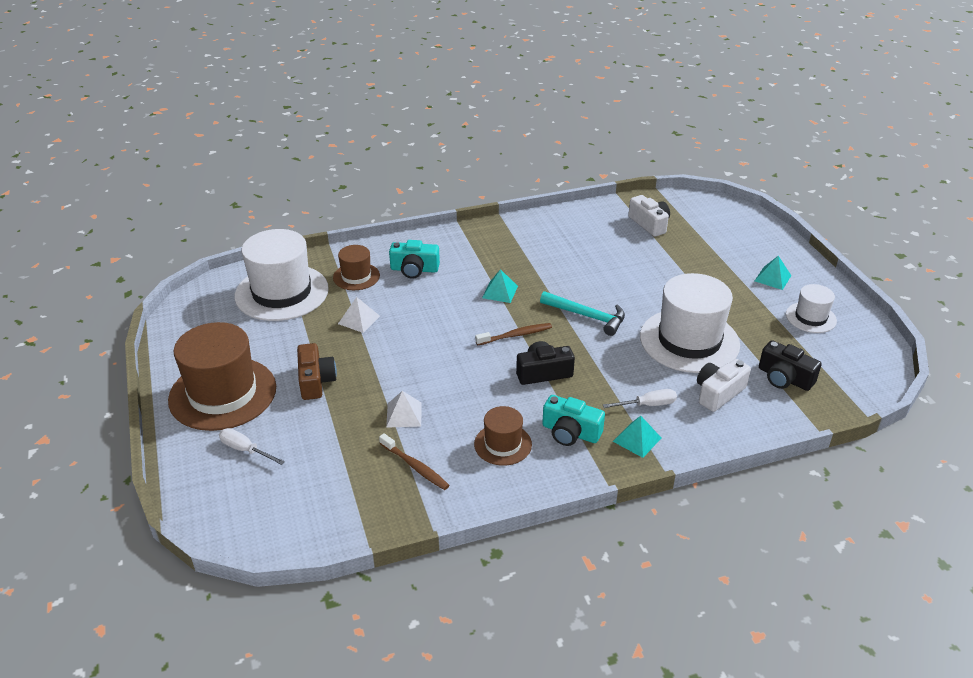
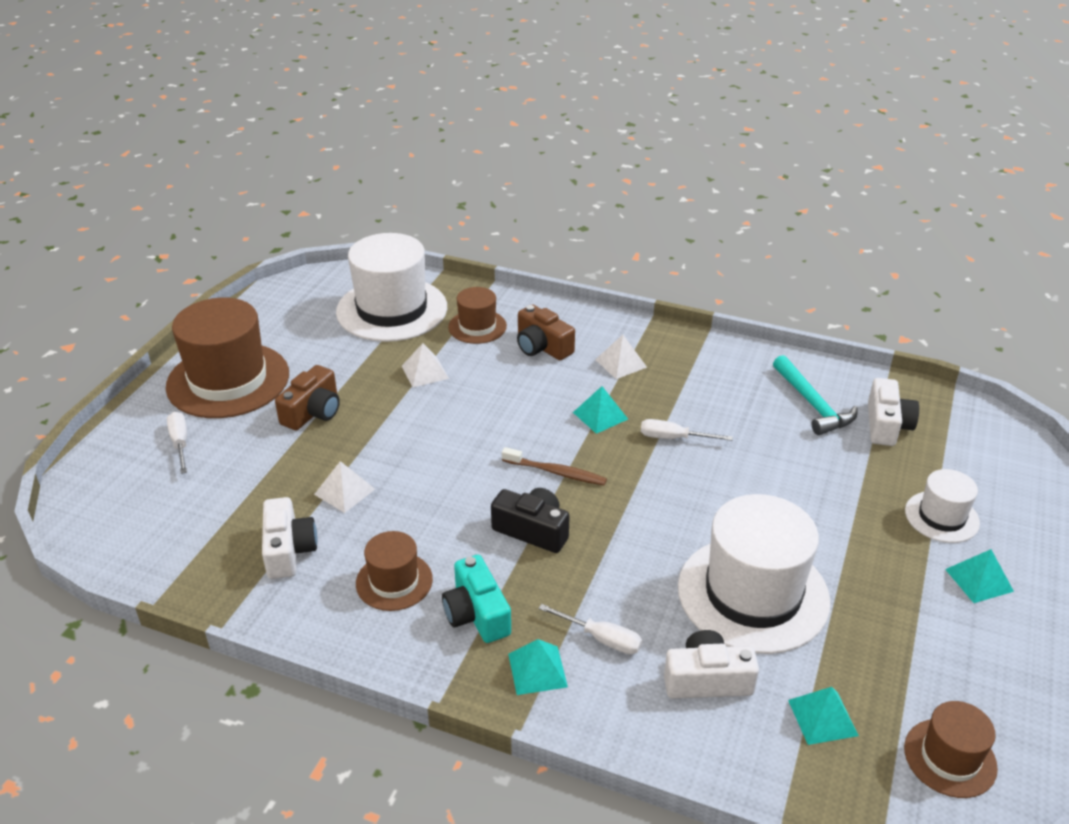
camera: 40 degrees right, 0 degrees up
(414, 269) = (542, 347): turquoise camera -> brown camera
(415, 466) = (288, 550): brown toothbrush -> white camera
(474, 257) = (621, 363): none -> white pyramid
(555, 284) = (673, 438): none -> white screwdriver
(587, 316) = (663, 495): turquoise hammer -> turquoise hammer (812, 404)
(784, 378) = (823, 717): black camera -> turquoise pyramid
(811, 317) = (969, 663): white hat -> white hat (941, 517)
(849, 363) = (950, 758): none -> brown hat

